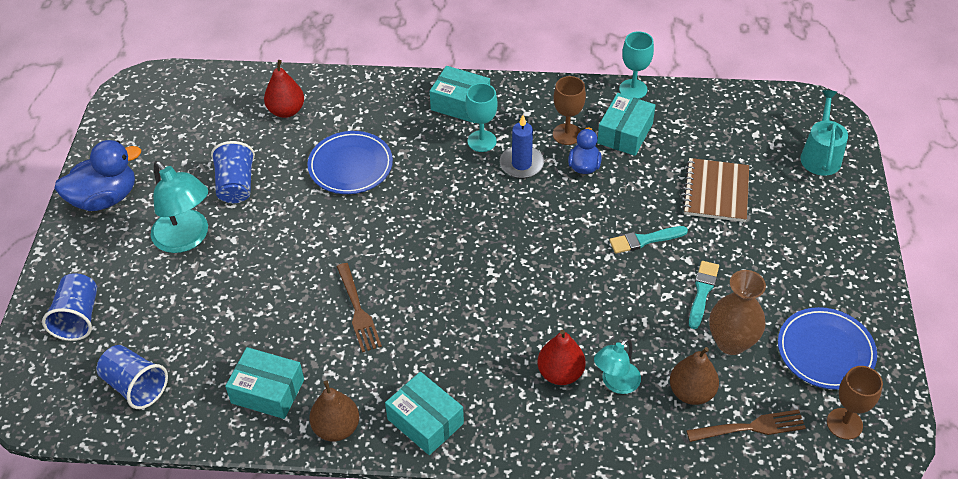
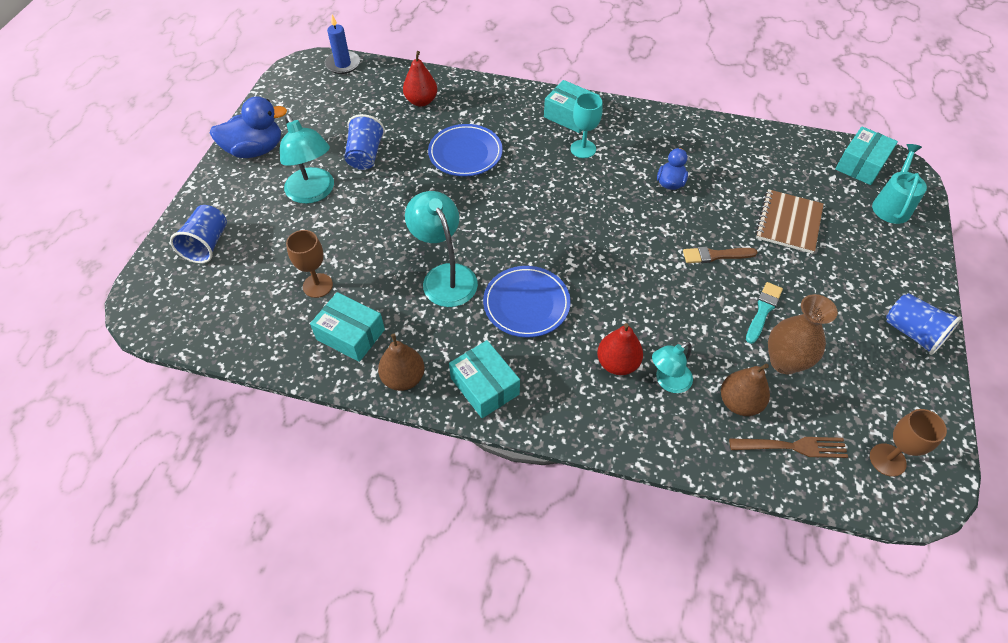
camera: 10 degrees right, 5 degrees up
(135, 386) = (239, 310): blue cup -> blue cup (912, 333)
(357, 310) = (445, 276): brown fork -> turquoise lamp
(521, 164) = (614, 173): blue candle -> blue candle (343, 64)
(567, 134) = (659, 154): brown goblet -> brown goblet (317, 285)
(625, 133) = (712, 160): turquoise box -> turquoise box (860, 164)
(633, 89) = (725, 124): turquoise goblet -> none
(644, 240) = (715, 255): turquoise brush -> brown brush
(825, 351) = (876, 386): blue plate -> blue plate (526, 304)

